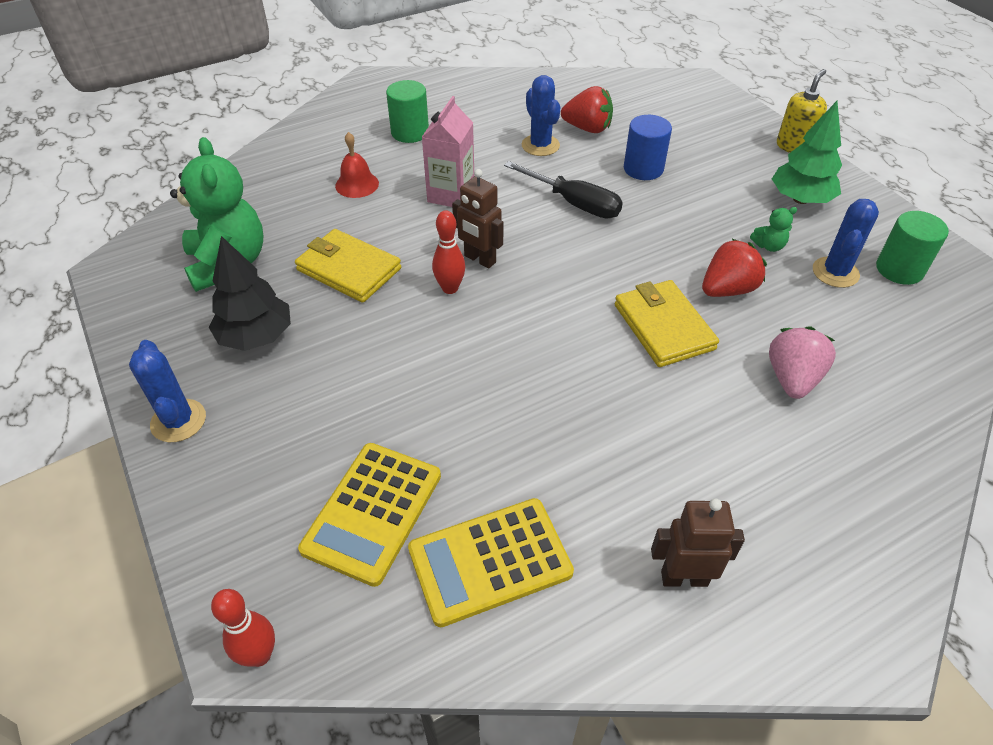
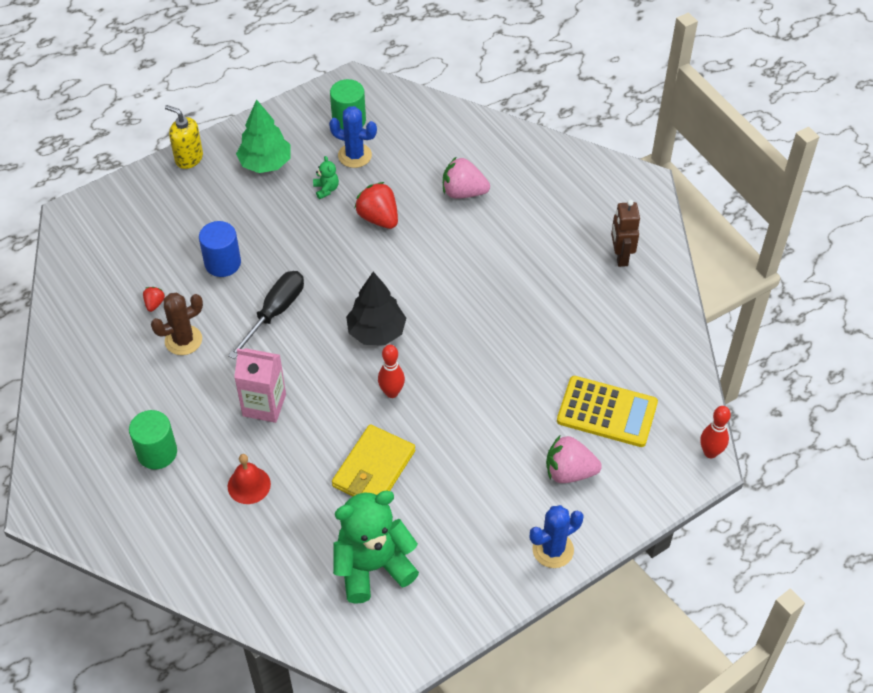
camera: 95 degrees left, 5 degrees up
(256, 337) = (461, 520): black tree -> black tree (376, 332)
(286, 452) = (569, 472): none -> pink strawberry
(479, 259) = (354, 375): brown robot -> none
(490, 561) = (628, 347): yellow calculator -> none
(540, 145) = (183, 340): blue cactus -> brown cactus
(587, 128) = (154, 304): red strawberry -> red strawberry, size x0.50
(663, 327) = (421, 257): yellow wallet -> none

